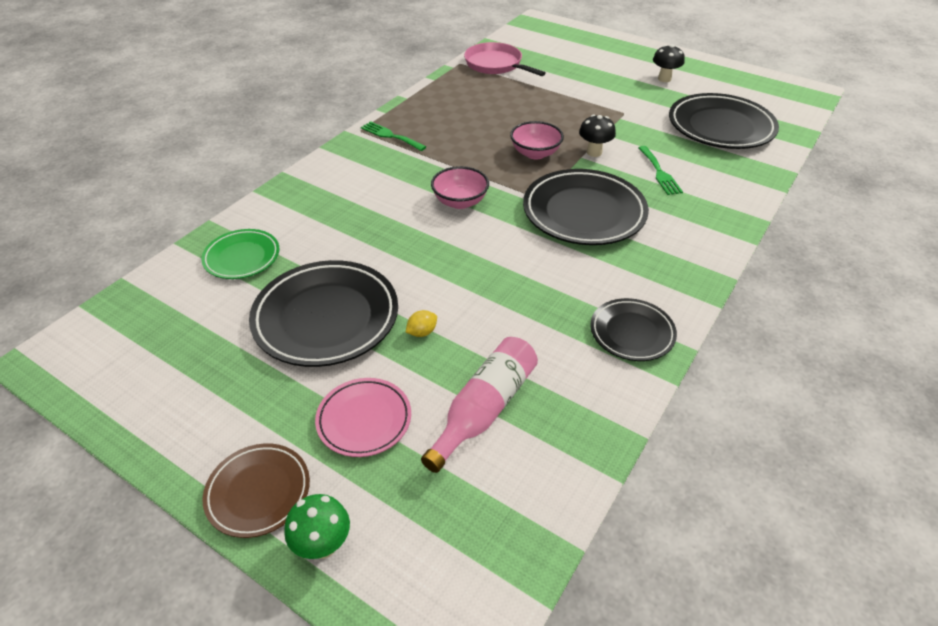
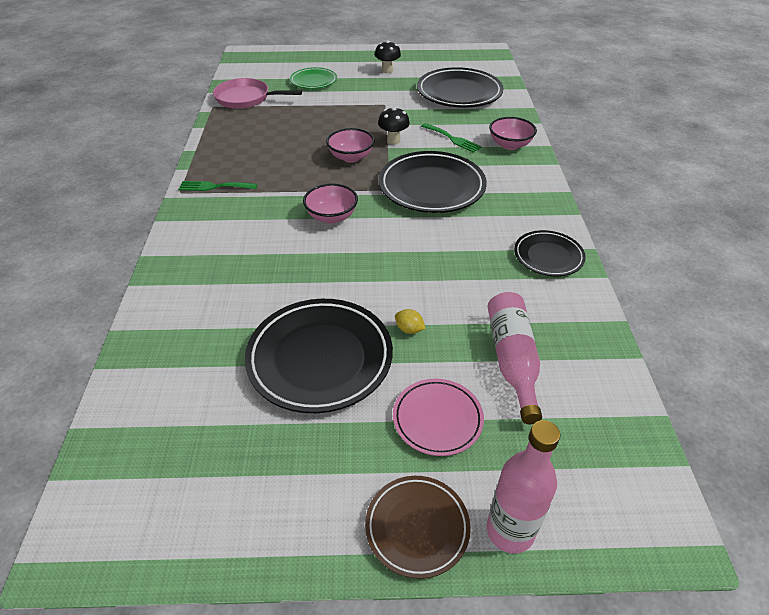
camera: 35 degrees left, 0 degrees up
(242, 257) = (184, 347): green plate -> green plate (313, 81)
(323, 545) = (510, 531): green mushroom -> pink bottle
(422, 332) = (409, 329): yellow lemon -> yellow lemon turned 75 degrees counterclockwise
(719, 202) = (510, 145): none -> pink bowl

